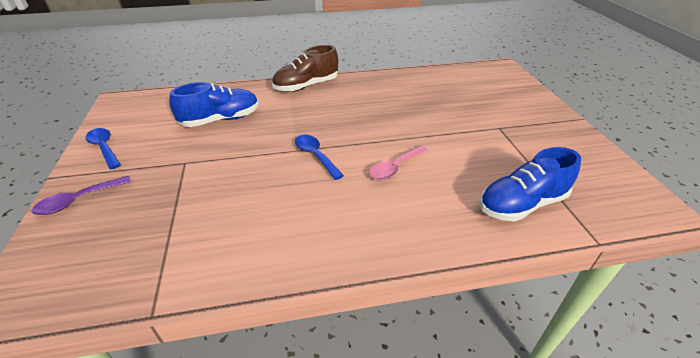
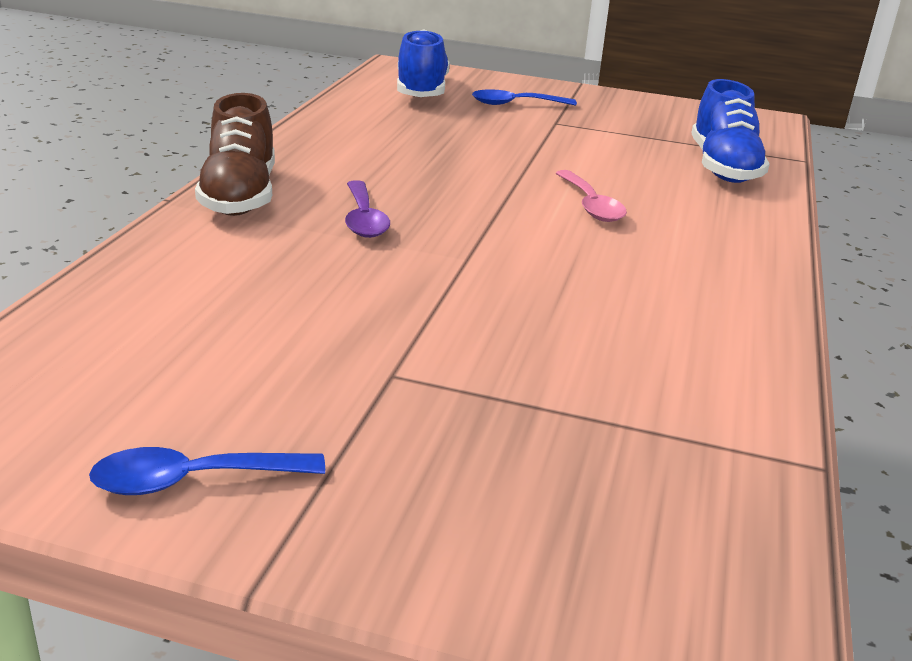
camera: 65 degrees left, 10 degrees down
(78, 200) = (418, 537): purple spoon -> purple spoon (364, 219)
(221, 120) = (259, 304): blue shoe -> blue shoe (421, 91)
(315, 156) = (502, 248): blue spoon -> blue spoon (515, 104)

